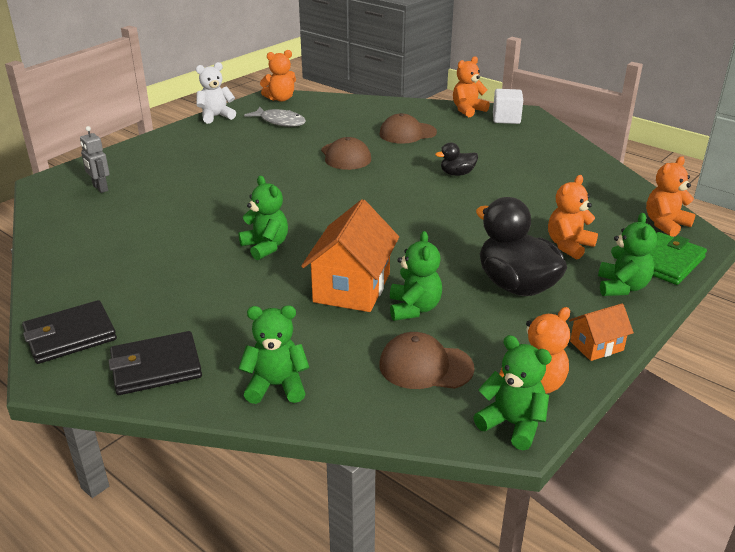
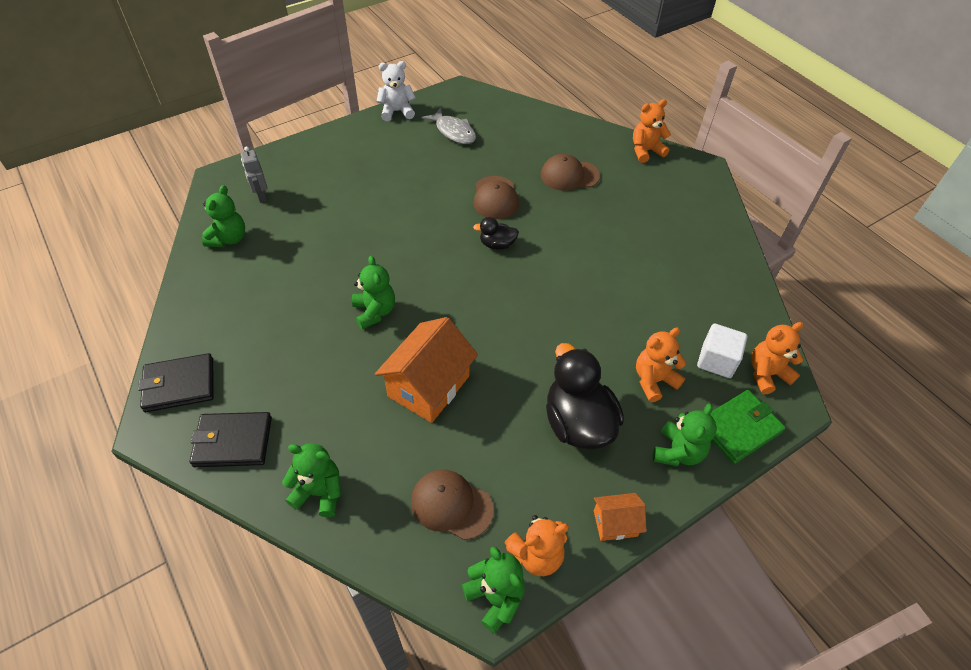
camera: 15 degrees right, 20 degrees up
(280, 99) = (467, 96): orange teddy bear -> none
(414, 308) = (472, 428): green teddy bear -> green teddy bear (229, 239)
(457, 174) = (592, 248): black duck -> black duck (497, 244)
(506, 119) = (679, 173): white cube -> white cube (716, 361)

